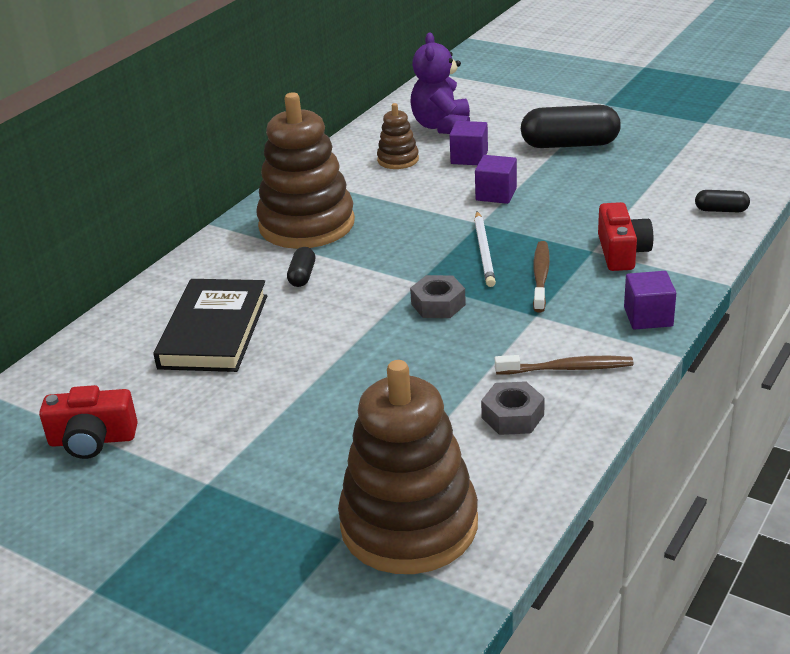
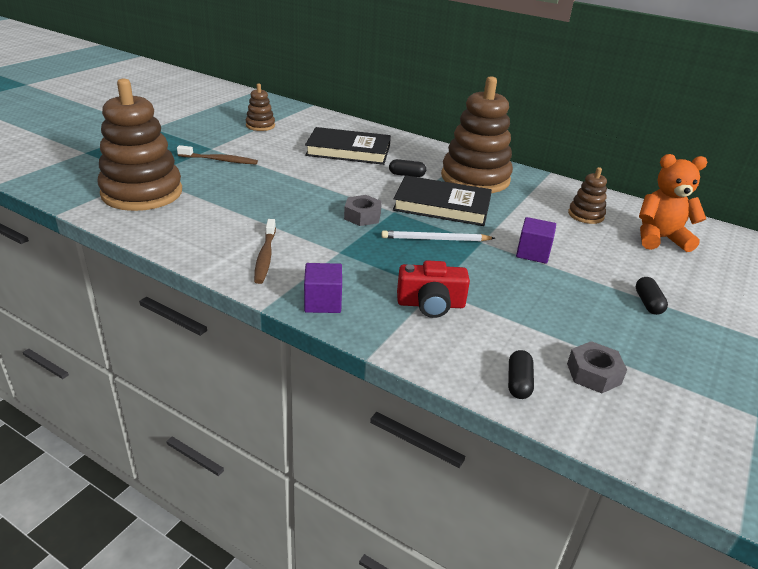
camera: 85 degrees right, 0 degrees up
(92, 440) = (260, 125): red camera -> brown stacking toy
(394, 248) = (442, 206): none -> black book
(442, 126) = (659, 239): purple teddy bear -> orange teddy bear
(469, 157) = (600, 246): purple cube -> none
(512, 416) = (221, 231): grey nut -> grey nut (593, 374)
(540, 276) = (394, 259): brown toothbrush -> brown toothbrush (219, 160)
(569, 145) = (648, 303): black capsule -> black capsule, size x0.48

